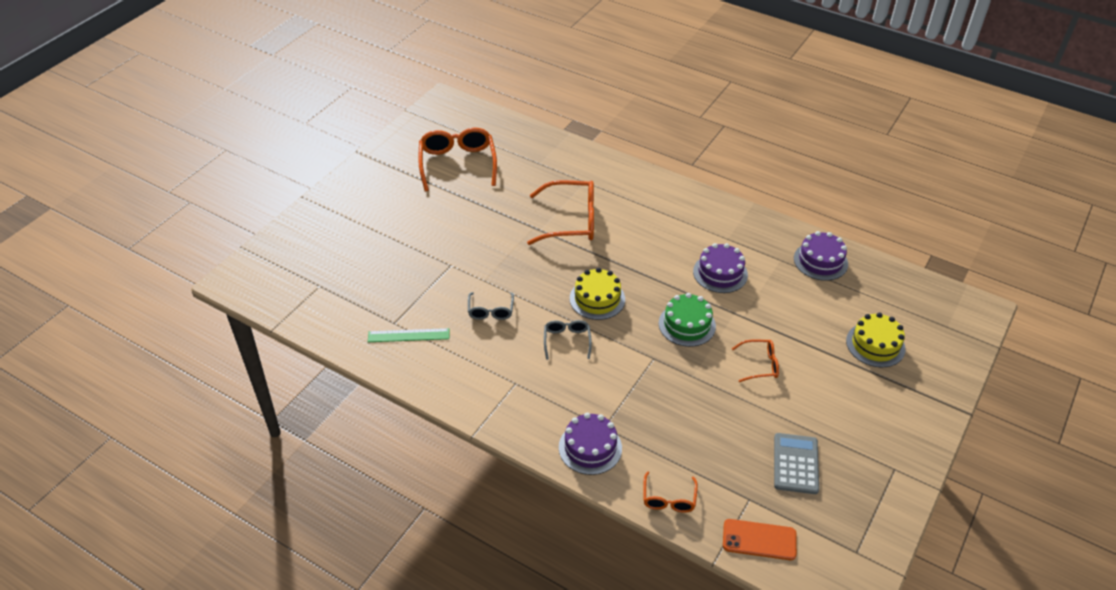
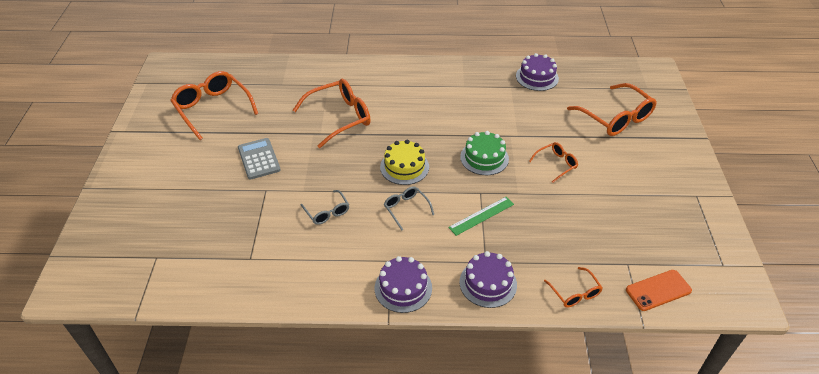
camera: 30 degrees left, 0 degrees up
(408, 335) = (271, 263): green ruler -> green ruler (481, 215)
(720, 273) = (478, 112): purple cake -> purple cake (403, 288)
(795, 464) = (635, 223): grey calculator -> grey calculator (259, 159)
(875, 345) = (616, 118): yellow cake -> orange glasses

